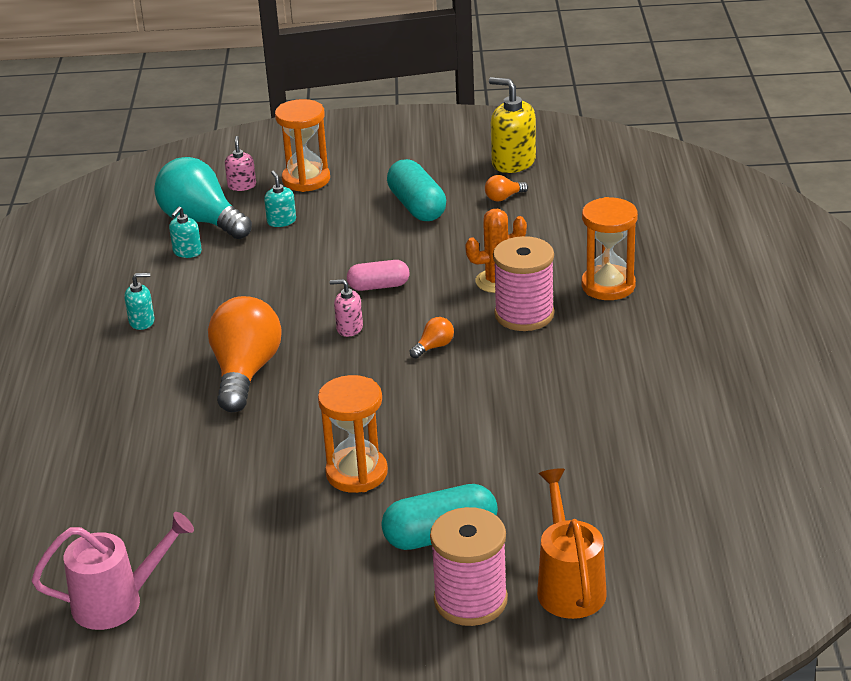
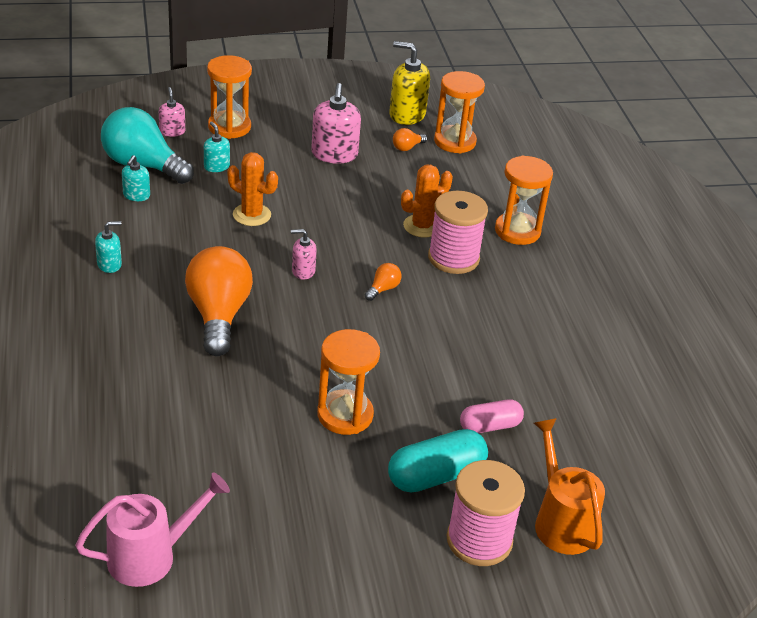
camera: 15 degrees left, 5 degrees up
(307, 271) = (252, 215): none -> orange cactus
(378, 286) = (319, 230): pink capsule -> pink capsule (490, 426)
(417, 206) = (334, 154): turquoise capsule -> pink soap dispenser
(561, 190) = (454, 142): none -> orange hourglass

